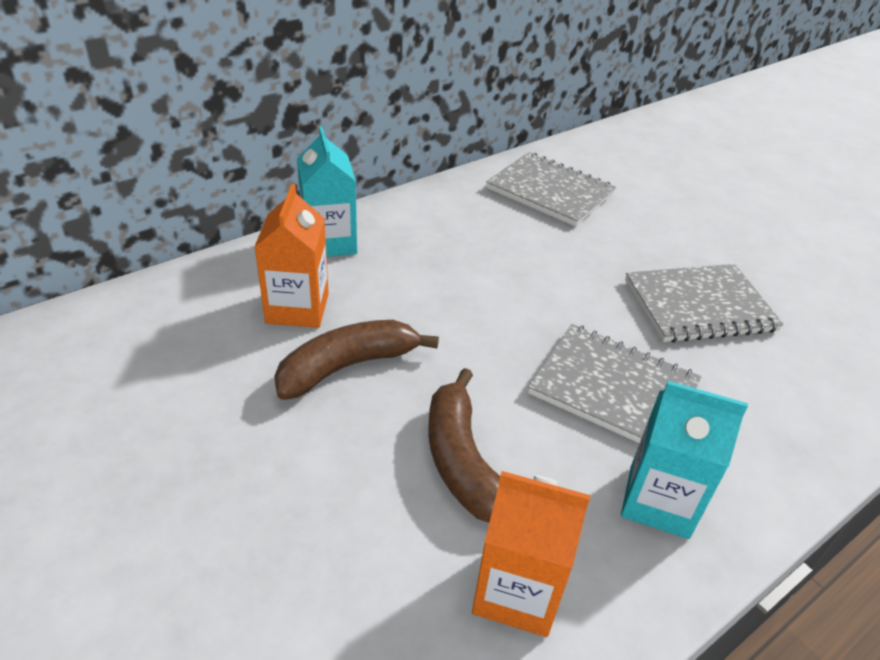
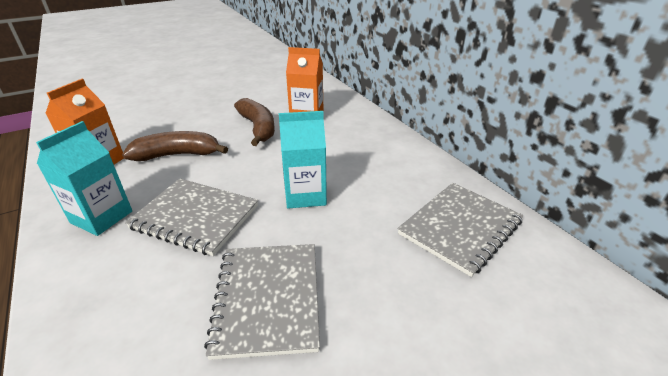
camera: 100 degrees right, 5 degrees down
(329, 242) = (366, 124): turquoise carton -> turquoise carton (305, 195)
(613, 389) = (195, 217): grey notebook -> grey notebook turned 75 degrees clockwise

